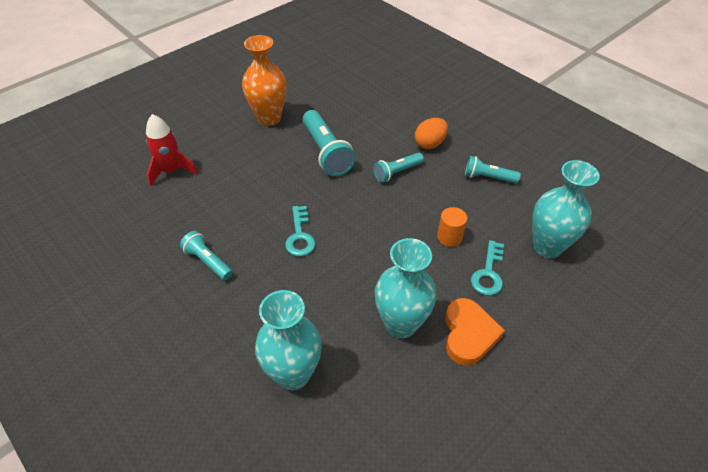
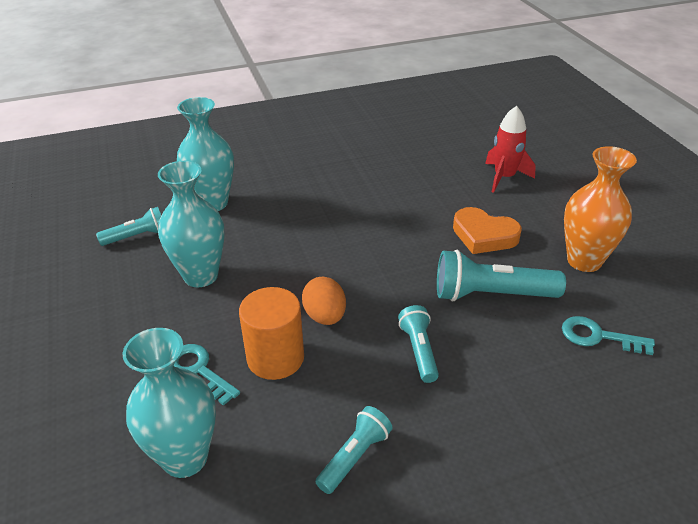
camera: 115 degrees right, 10 degrees down
(208, 261) = (363, 181): turquoise flashlight -> turquoise flashlight (137, 236)
(300, 236) = (358, 240): turquoise key -> turquoise key (598, 336)
(430, 144) = (467, 415): orange egg -> orange egg (325, 316)
(449, 237) = (275, 358): orange cylinder -> orange cylinder, size x1.64
(468, 334) = (147, 319): orange heart -> orange heart (484, 235)

